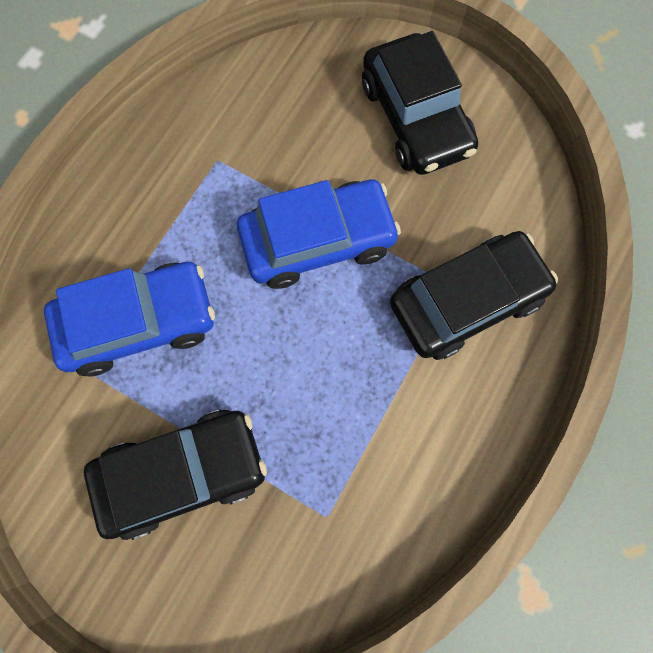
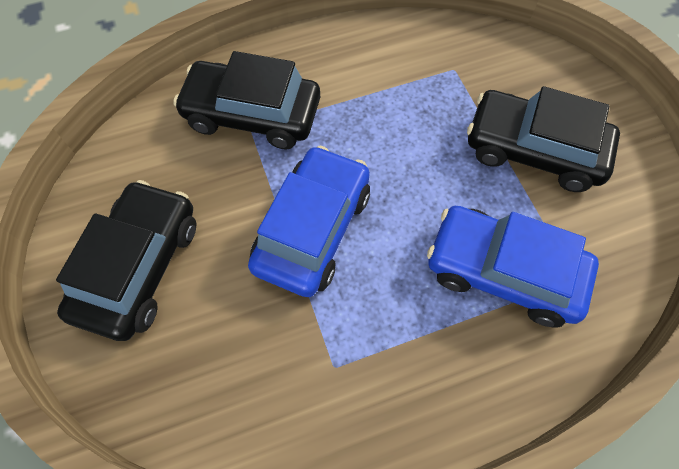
camera: 140 degrees left, 10 degrees down
(318, 241) = (312, 229): blue car -> blue car turned 90 degrees clockwise

